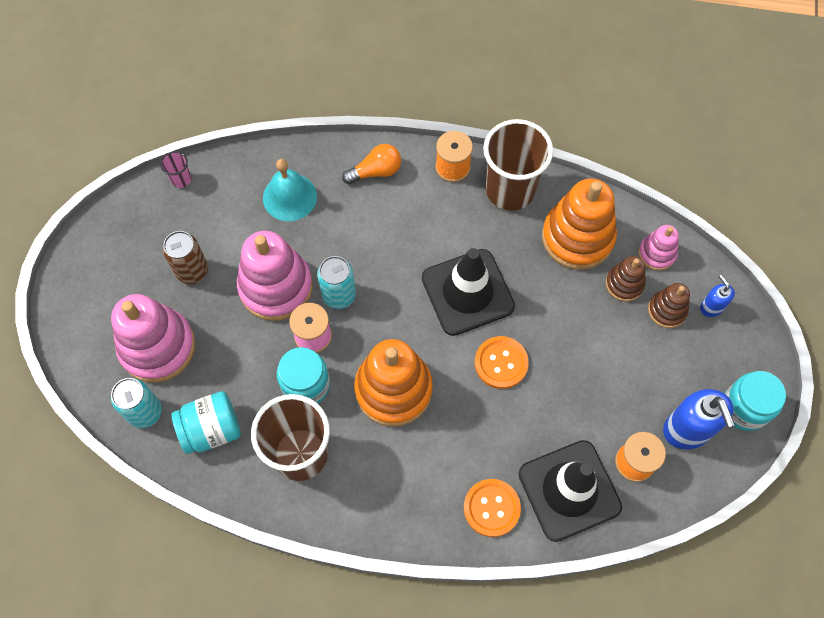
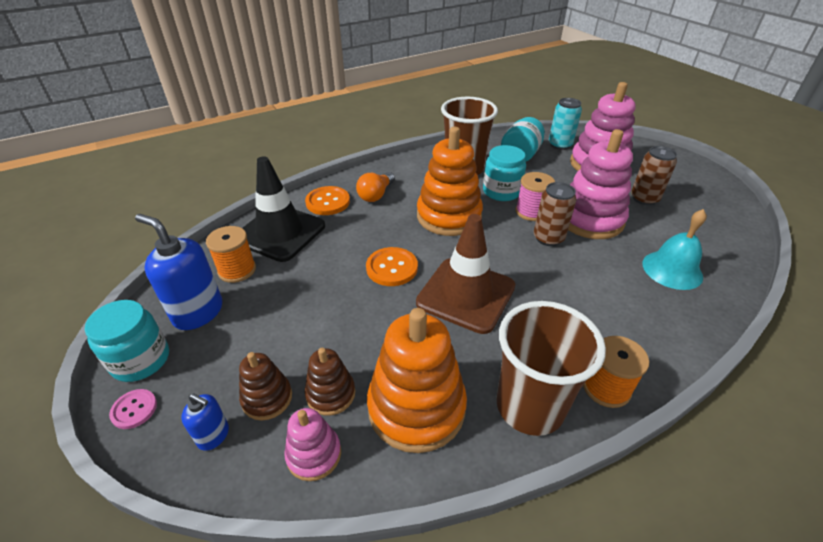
camera: 140 degrees right, 25 degrees down
(181, 179) = (743, 233): pink cup -> none
(339, 295) = (548, 238): turquoise can -> brown can
(375, 171) = (653, 332): orange light bulb -> orange light bulb (376, 195)
(467, 292) = (466, 294): black traffic cone -> brown traffic cone
(757, 364) = (134, 409): none -> pink button

